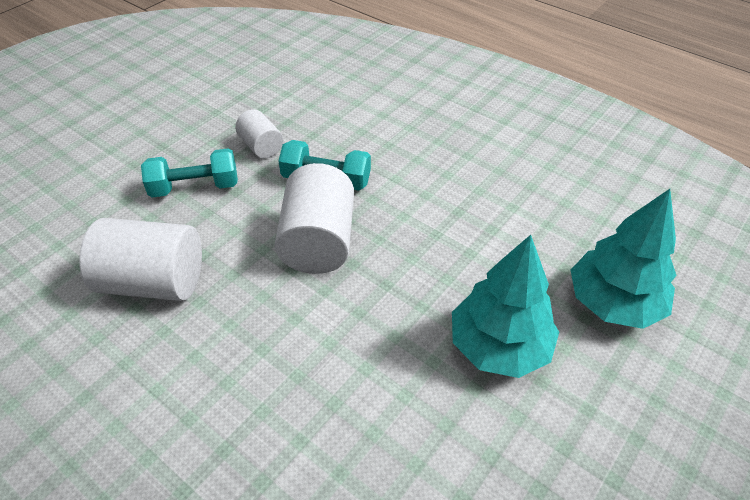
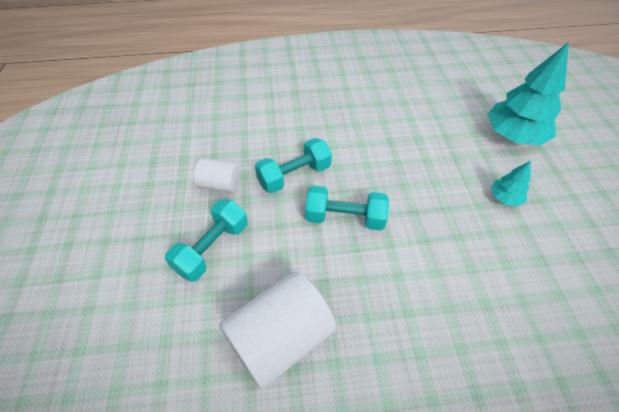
camera: 45 degrees left, 5 degrees up
(318, 242) = (345, 218): white cylinder -> turquoise dumbbell
(499, 346) = (505, 198): turquoise tree -> turquoise tree, size x0.48

